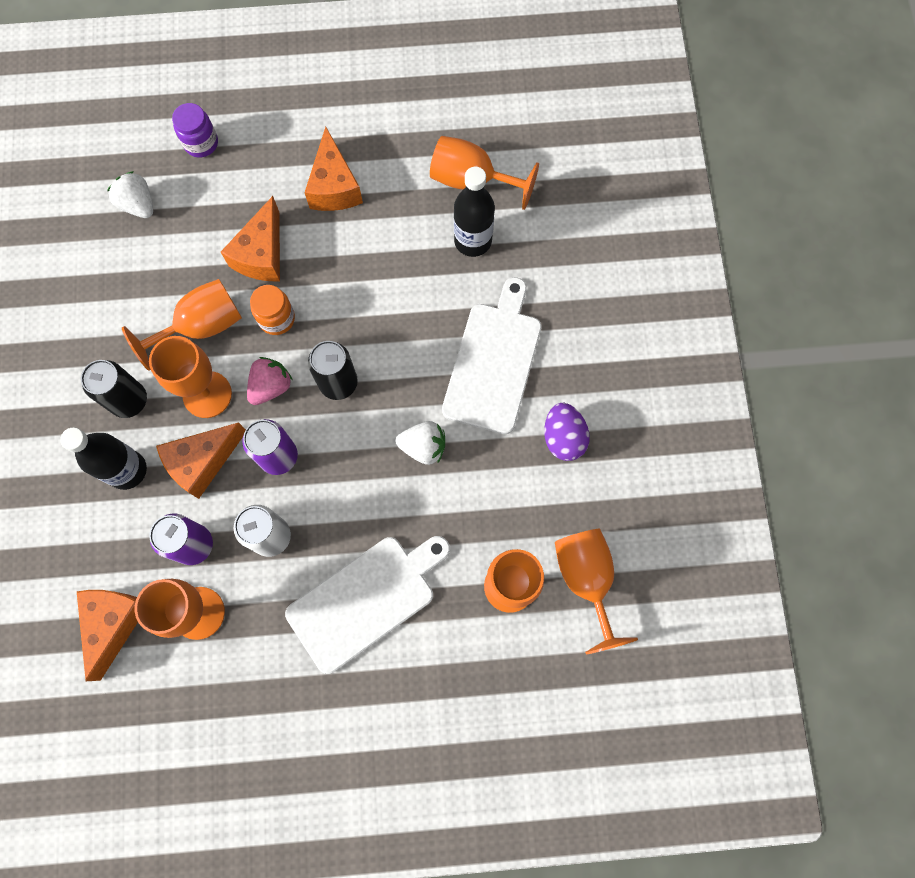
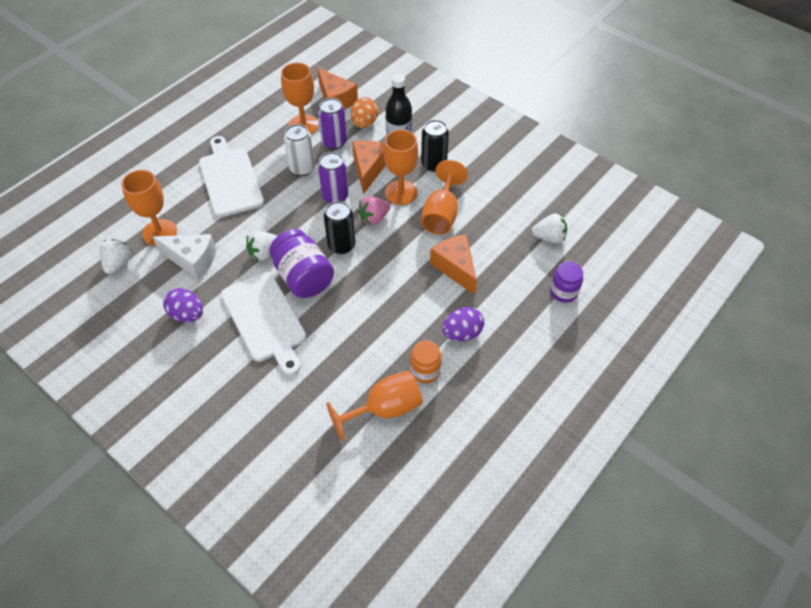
camera: 135 degrees right, 20 degrees down
(128, 543) = (364, 123): none -> orange egg
(271, 386) = (374, 218): pink strawberry -> pink strawberry turned 60 degrees clockwise
(277, 319) = (408, 247): orange jar -> orange jar (425, 371)
(334, 186) = (462, 333): orange cheese -> purple egg
(365, 600) = (230, 179): white cutting board -> white cutting board turned 150 degrees clockwise
(413, 378) = (303, 277): none -> purple jar
(473, 241) = (345, 373): black bottle -> none
(504, 509) = (192, 260): none -> white cheese
(586, 579) = (118, 263): orange goblet -> white strawberry

